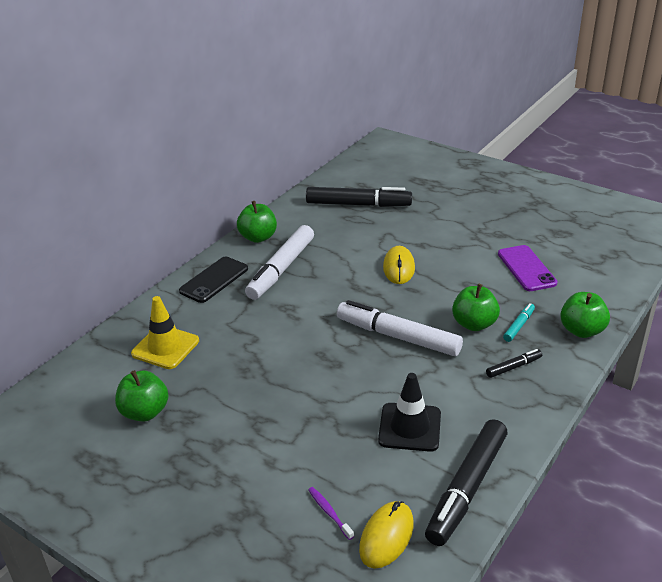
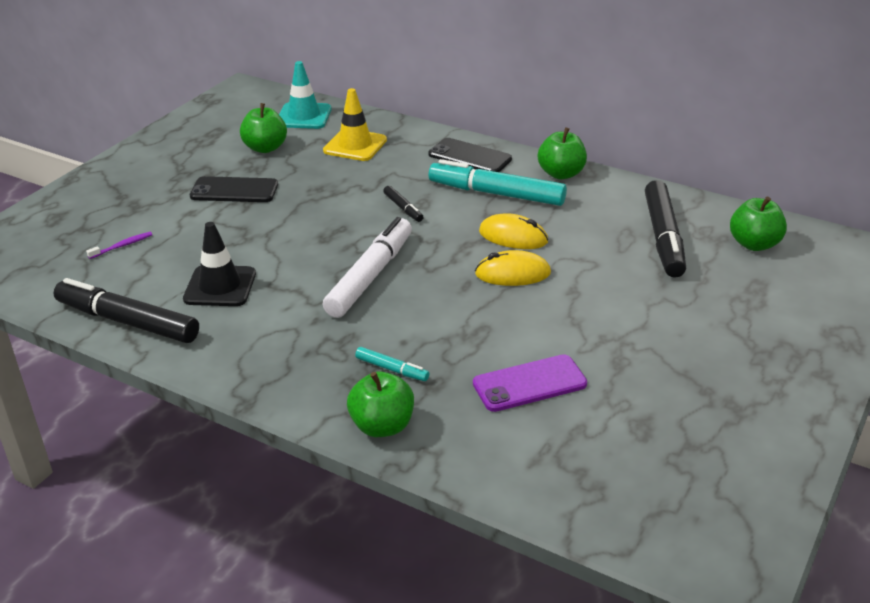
camera: 85 degrees right, 0 degrees up
(82, 385) = (304, 116): none -> turquoise traffic cone
(232, 430) = (234, 190): none -> black phone
(281, 269) = (496, 194): white marker -> turquoise marker
(386, 537) = (85, 276): yellow mouse -> yellow mouse (513, 237)
(474, 324) = (395, 332): green apple -> green apple (754, 244)
(513, 367) = (309, 361): black marker -> black marker (403, 208)

